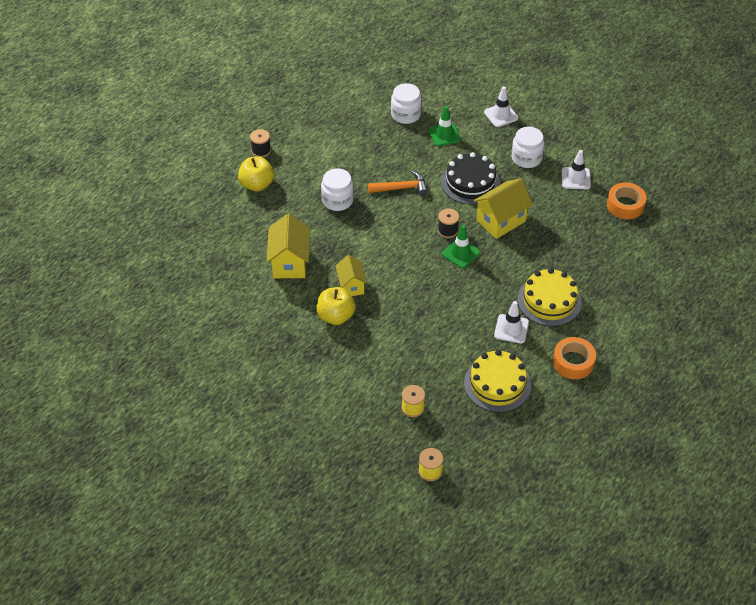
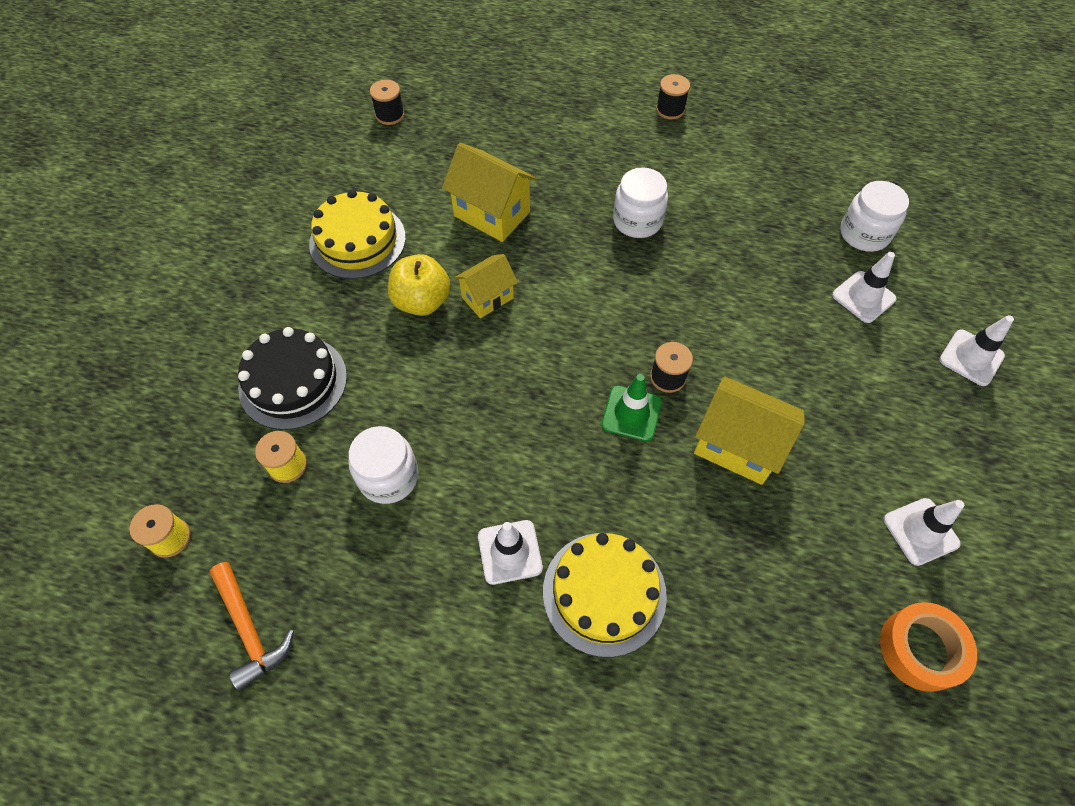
camera: 65 degrees right, 10 degrees up
(168, 286) = (390, 115): none -> black spool
(257, 184) = (608, 129): yellow apple -> none
(289, 263) = (492, 214): yellow house -> yellow house turned 60 degrees clockwise
(401, 188) = (713, 285): orange hammer -> orange hammer (249, 629)
(444, 135) = (863, 297): green traffic cone -> white traffic cone
(470, 182) = (790, 370): black cake -> black cake (293, 382)
(497, 384) = (381, 574): yellow cake -> yellow cake (357, 240)
(526, 158) = (906, 432): white jar -> white jar (388, 477)
(573, 362) = (481, 690): orange tape -> none

